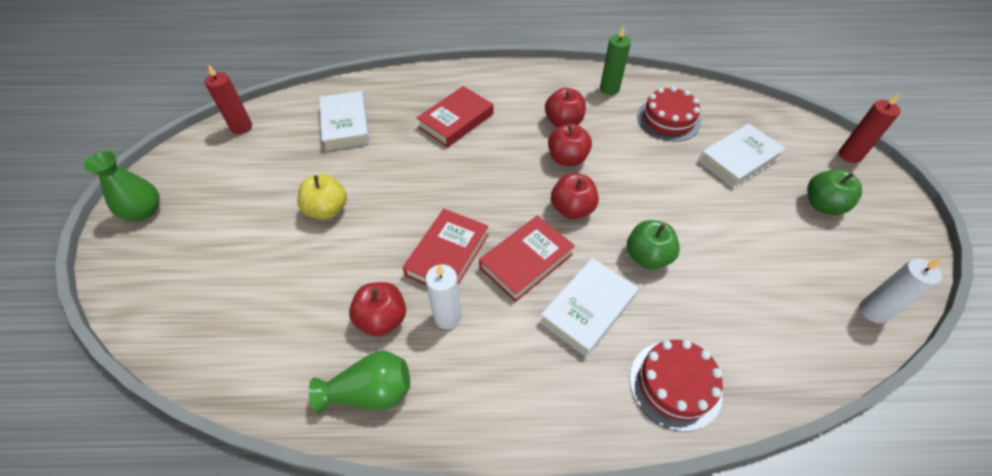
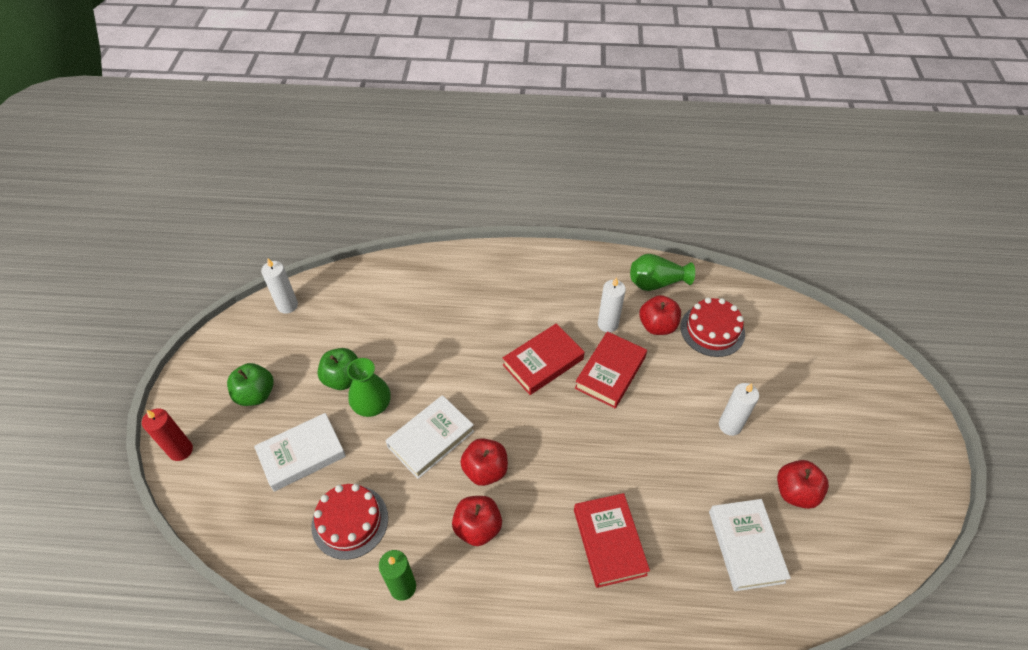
camera: 175 degrees left, 0 degrees up
(143, 210) = (912, 439): green vase -> green vase (372, 405)
(241, 127) = (874, 552): red candle -> none
(327, 210) = (730, 425): yellow apple -> white candle
(456, 120) = (609, 542): red book -> red book turned 60 degrees counterclockwise
(572, 209) = (493, 408): red apple -> red apple (795, 492)
(588, 309) = (500, 322): white book -> white book (431, 439)
(647, 257) = (439, 358): green apple -> green apple (343, 379)
(675, 384) = (454, 273): red cake -> red cake (712, 330)

